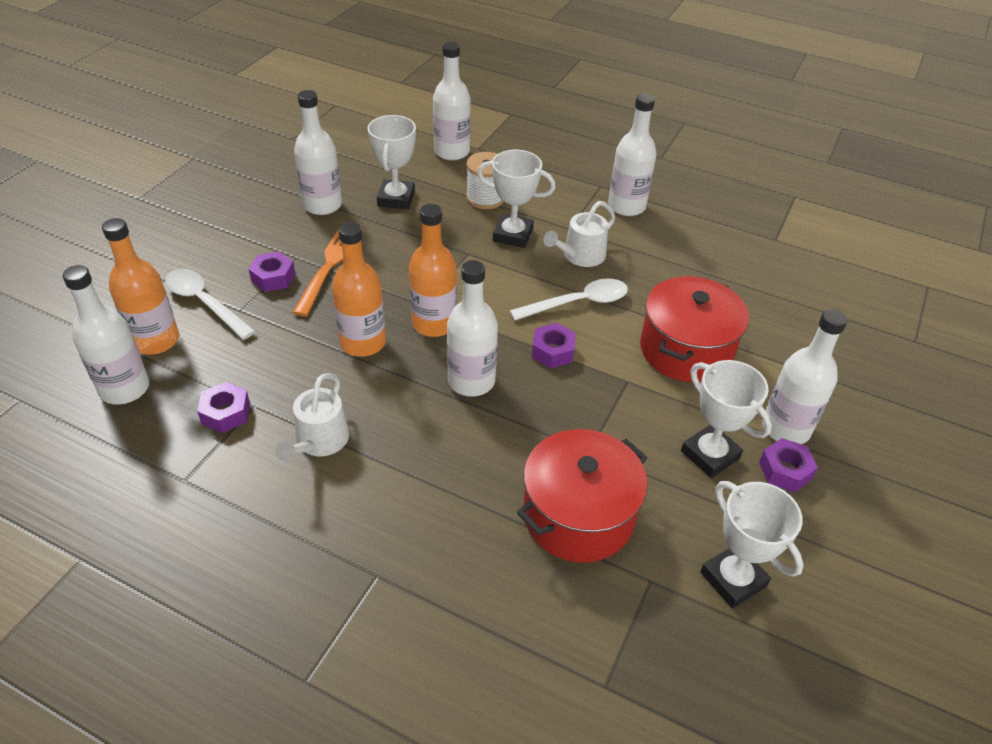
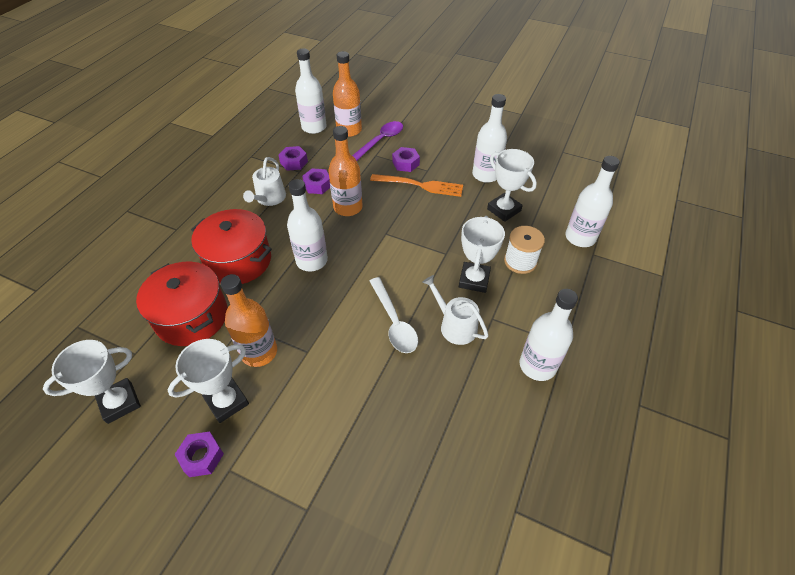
camera: 90 degrees right, 5 degrees up
(205, 303) = (380, 141): white spoon -> purple spoon
(319, 441) = (269, 198): white watering can -> white watering can turned 90 degrees counterclockwise
(396, 199) = (504, 210): white trophy -> white trophy turned 45 degrees clockwise
(434, 323) = (366, 239): orange bottle -> orange bottle (259, 352)
(553, 351) = (339, 305): purple nut -> purple nut (317, 185)
(686, 350) = (340, 397): red pot -> red pot (238, 261)
(785, 428) = (245, 466): white bottle -> none

